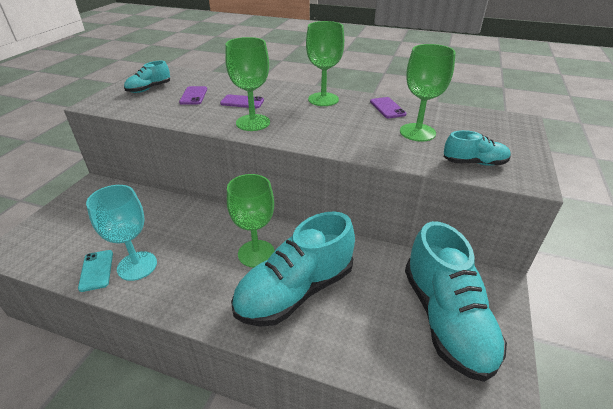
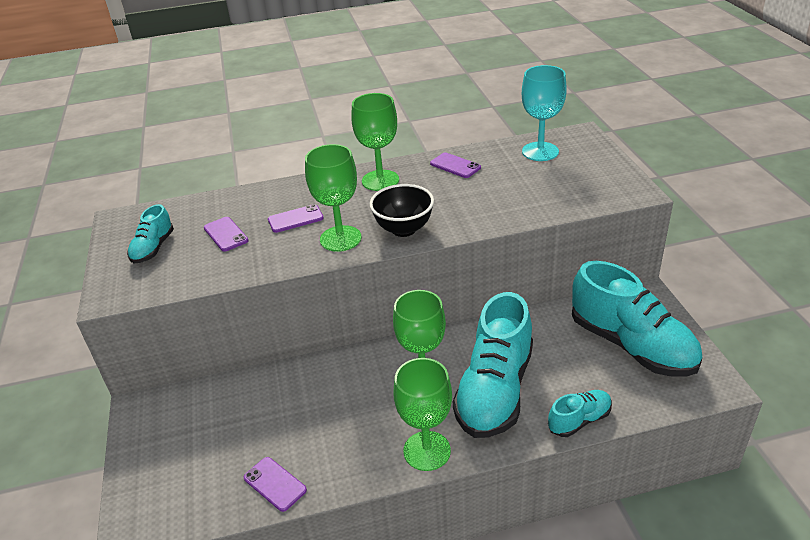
camera: 30 degrees left, 0 degrees up
(96, 270) = (275, 484): turquoise phone -> purple phone
(137, 266) = (314, 455): turquoise goblet -> turquoise goblet (540, 151)
(300, 133) = (404, 229): none -> black bowl
(417, 132) = (510, 182): green goblet -> green goblet (427, 451)
(474, 163) = (584, 194): turquoise shoe -> turquoise shoe (579, 420)

